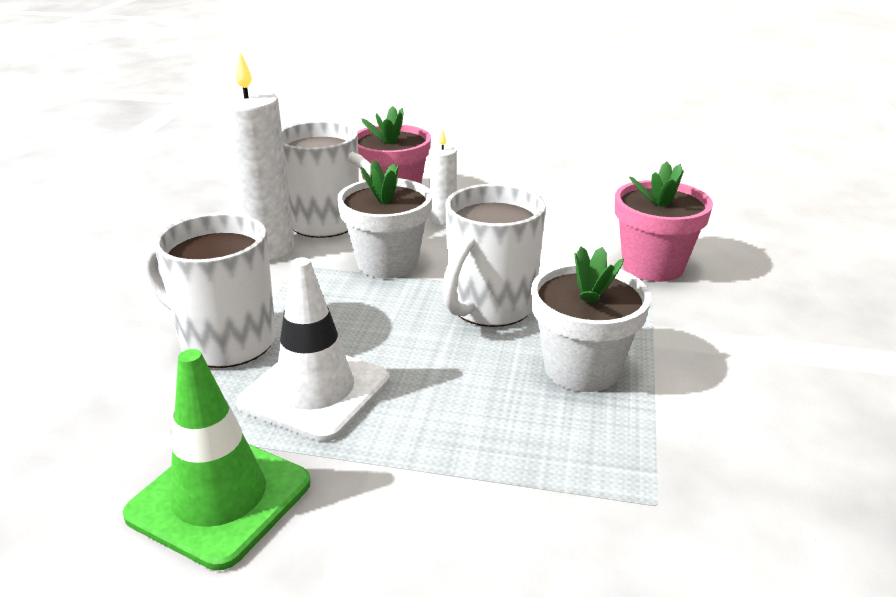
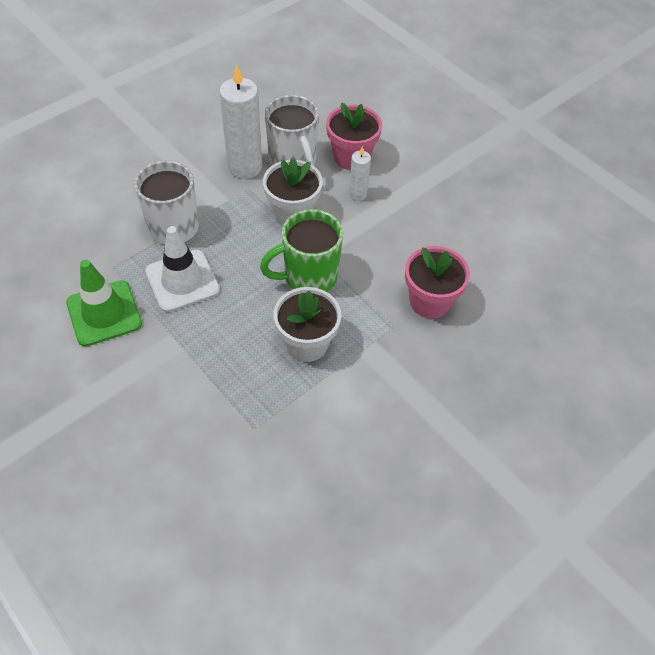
camera: 35 degrees right, 25 degrees up
(489, 307) = (309, 277): white mug -> green mug

